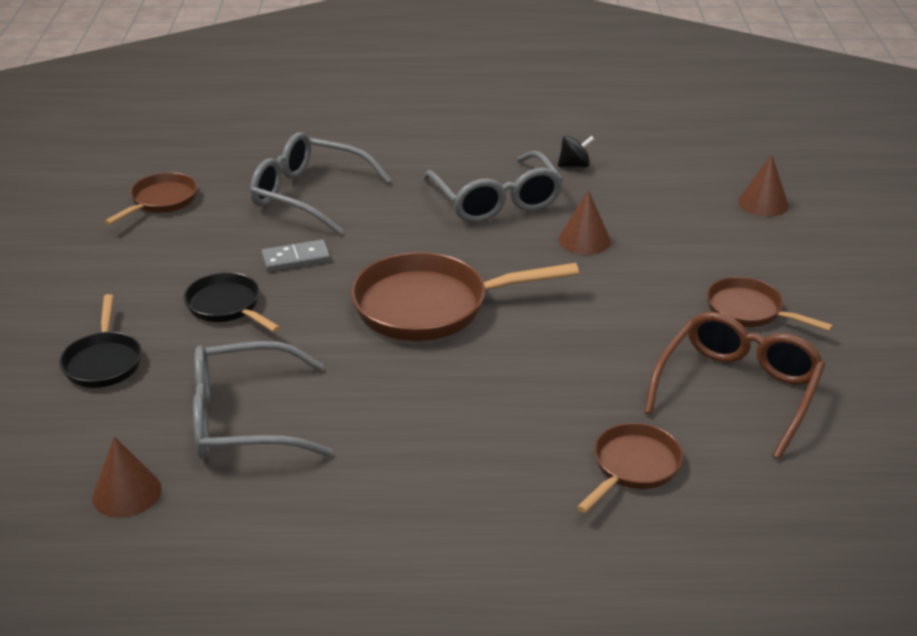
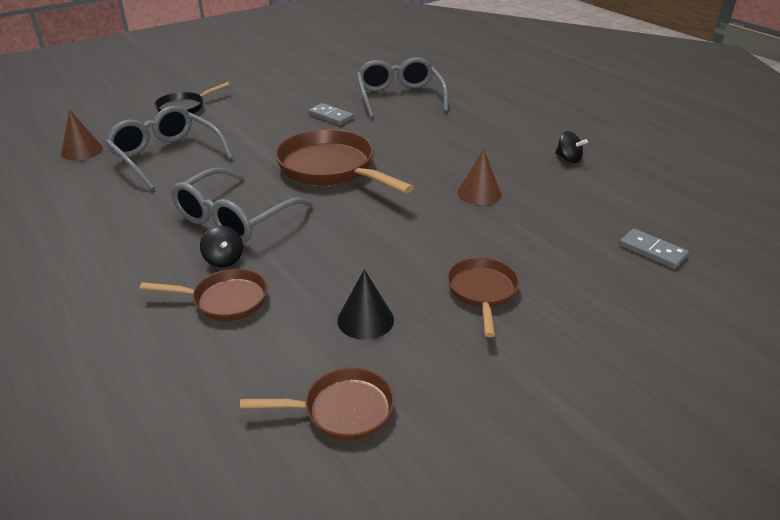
camera: 55 degrees right, 0 degrees up
(161, 201) = (339, 69): brown pan -> brown pan (342, 410)
(227, 306) = (263, 116): black pan -> none
(496, 201) = (479, 148): grey glasses -> grey glasses (234, 218)
(553, 445) = (224, 260): none -> black spinning top
(737, 390) = (365, 320): brown glasses -> black cone
(763, 203) = (652, 251): brown cone -> grey domino

